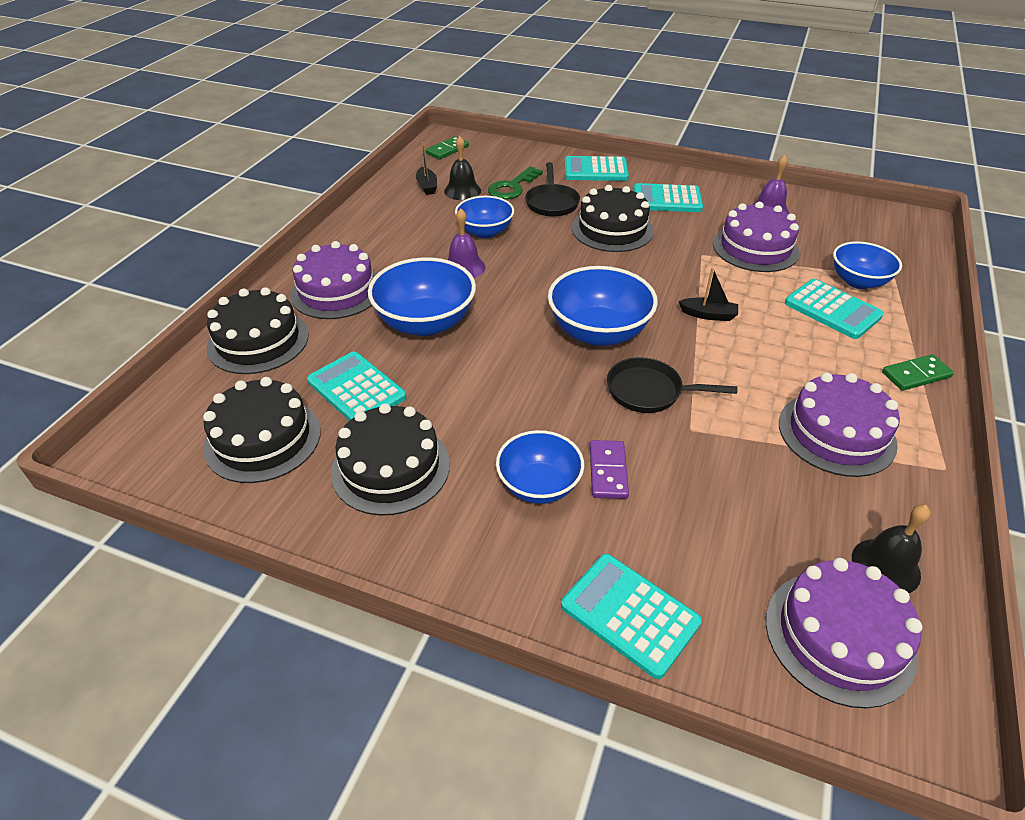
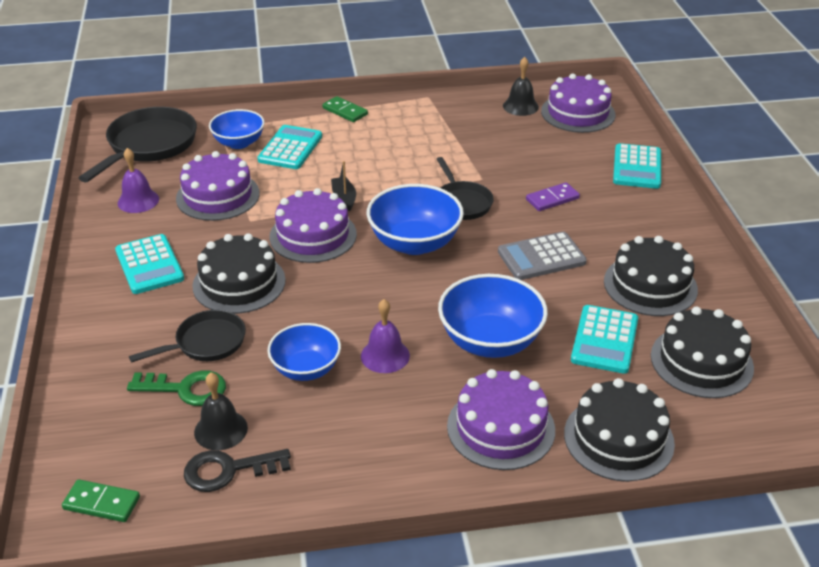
camera: 120 degrees left, 5 degrees down
(427, 186) = (228, 470): black boat -> black key
(507, 407) = (541, 257): none -> grey calculator
(539, 485) = (592, 220): blue bowl -> none
(595, 170) = (100, 336): turquoise calculator -> none
(836, 433) = (432, 130): purple cake -> purple cake (313, 235)
(872, 232) = (149, 145): none -> black pan

